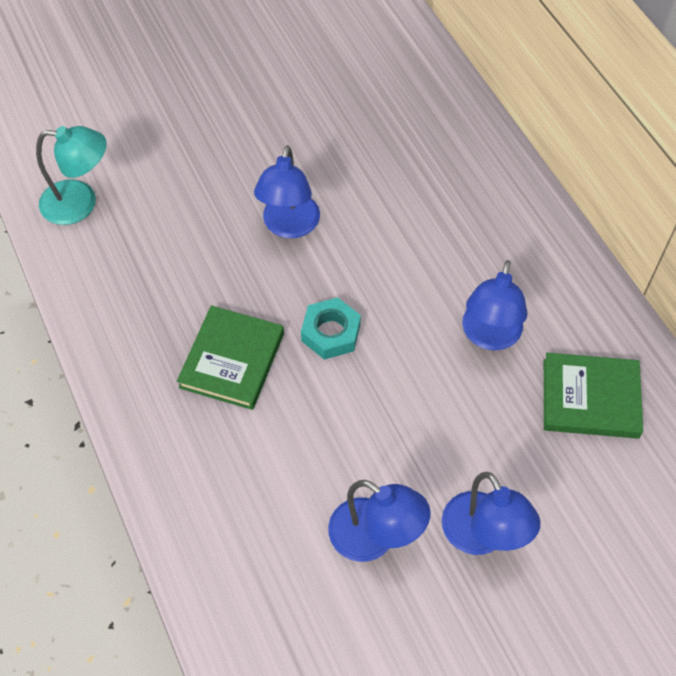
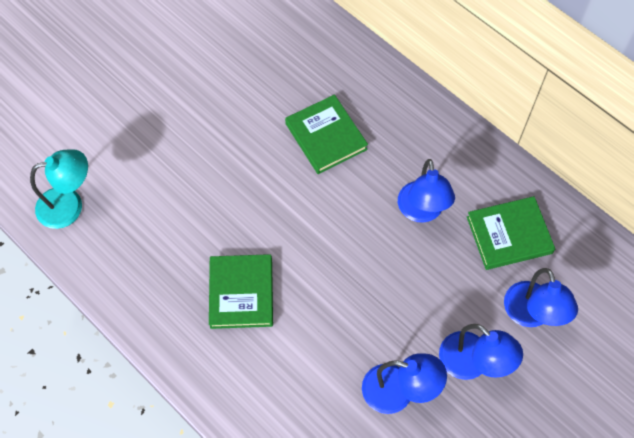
camera: 20 degrees left, 5 degrees up
(289, 226) = (241, 172): blue lamp -> blue lamp (531, 315)
(331, 333) = (306, 247): turquoise nut -> none
(406, 216) = (326, 136): none -> green book

